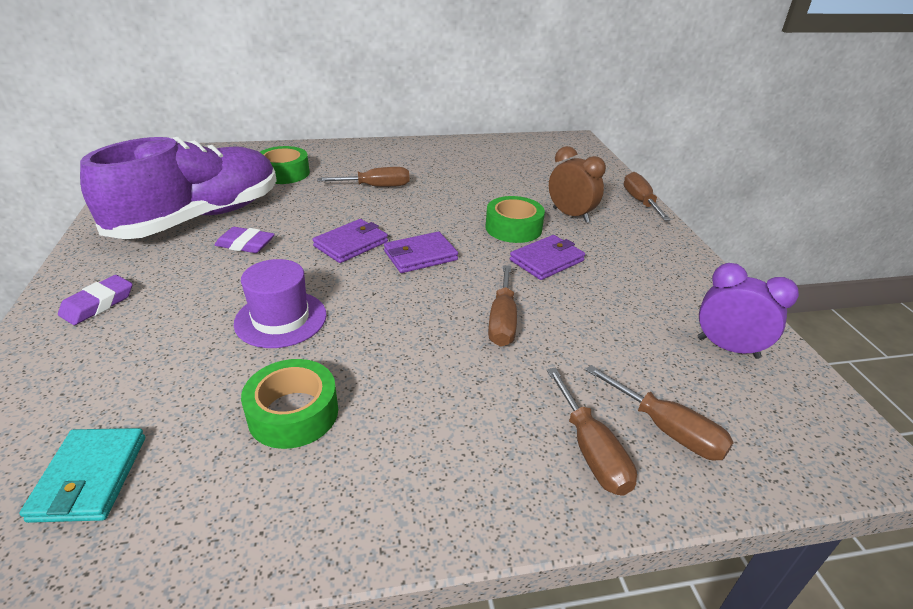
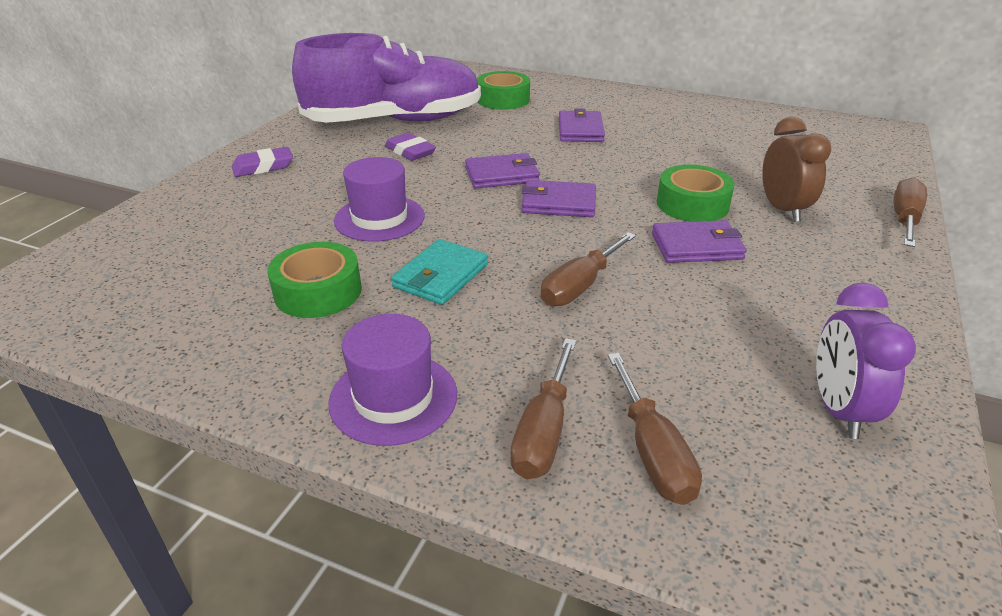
camera: 35 degrees right, 0 degrees up
(90, 478) = (153, 280): turquoise wallet -> turquoise wallet (441, 276)
(376, 187) = (580, 130): brown screwdriver -> purple wallet
(460, 481) = (393, 398): none -> purple hat
(727, 348) = (838, 410): purple clock -> purple clock turned 150 degrees counterclockwise

